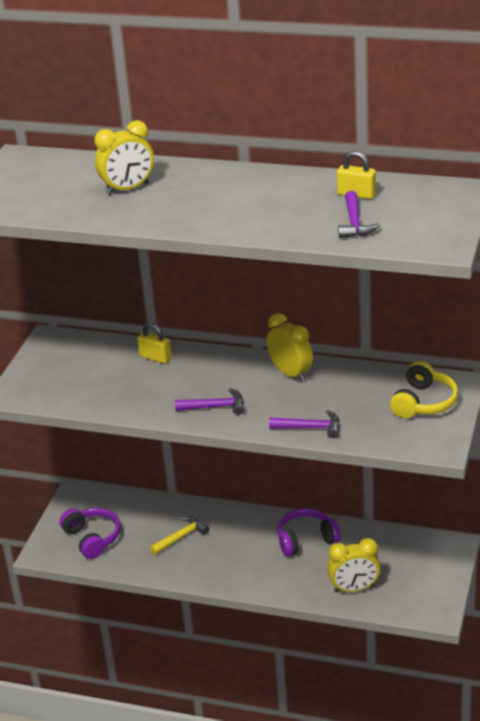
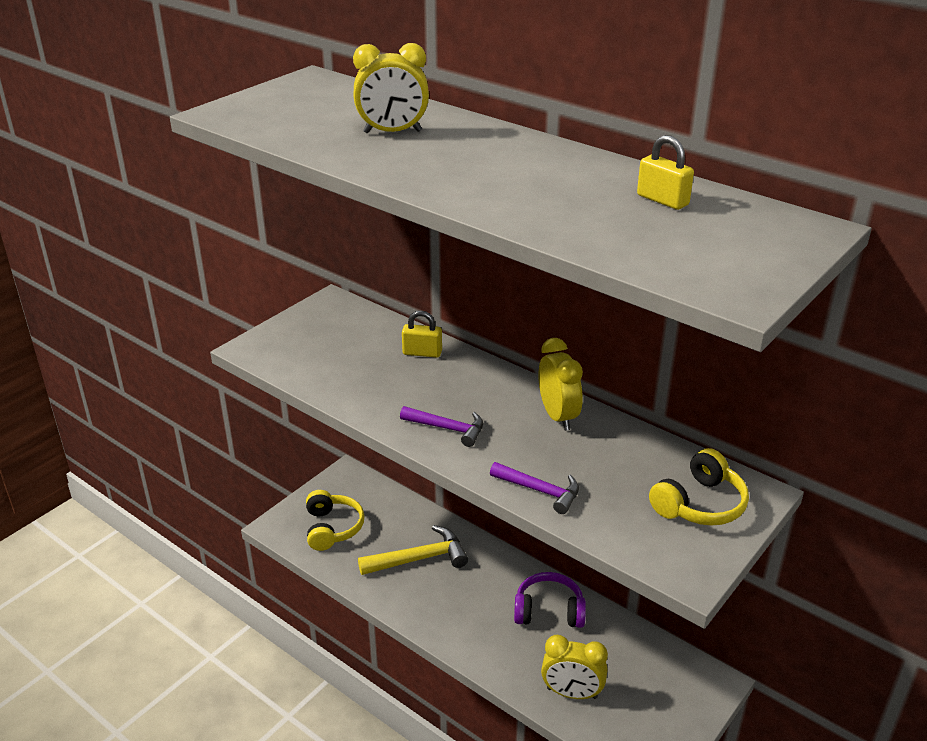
camera: 20 degrees right, 0 degrees up
(92, 538) = (332, 528): purple headphones -> yellow headphones
(155, 357) = (422, 353): yellow padlock -> yellow padlock turned 45 degrees counterclockwise
(181, 537) = (419, 558): yellow hammer -> yellow hammer, size x1.51
(354, 223) = (634, 233): purple hammer -> none

